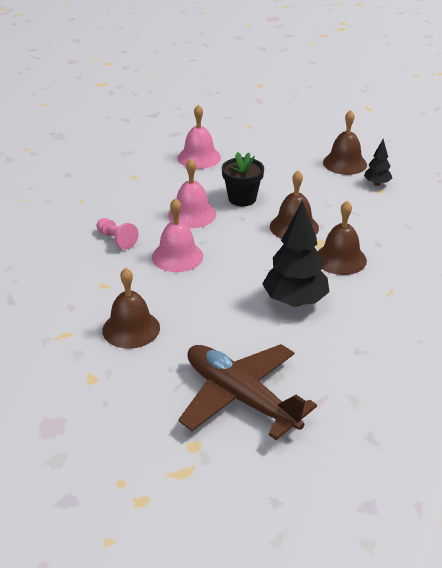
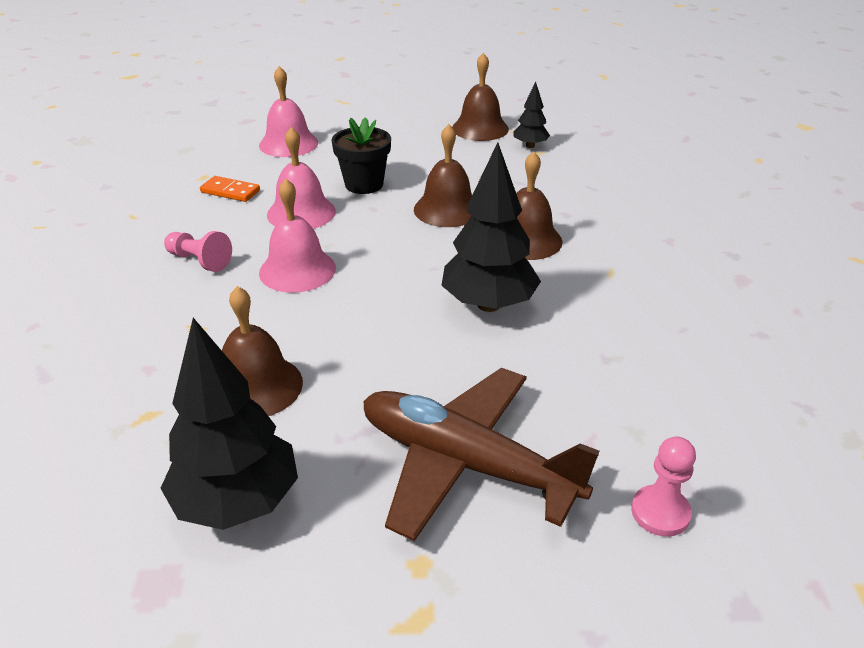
camera: 15 degrees left, 0 degrees up
(103, 393) = (237, 502): none -> black tree
(149, 191) = (230, 191): none -> orange domino
(345, 447) = (660, 512): none -> pink pawn

